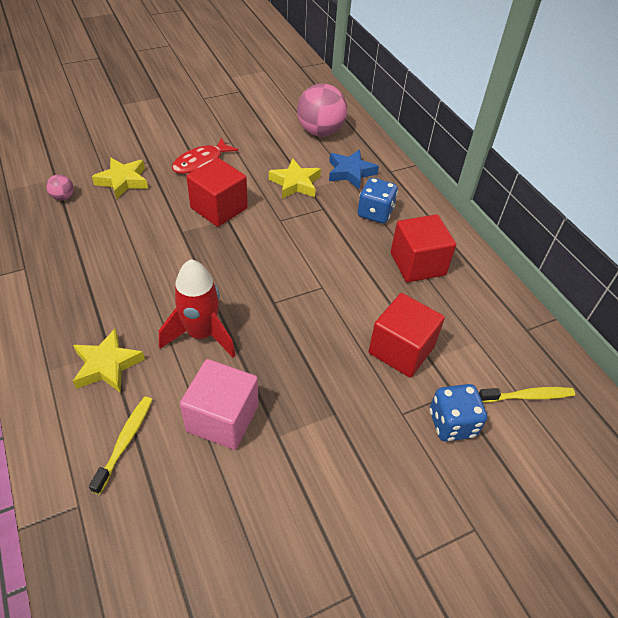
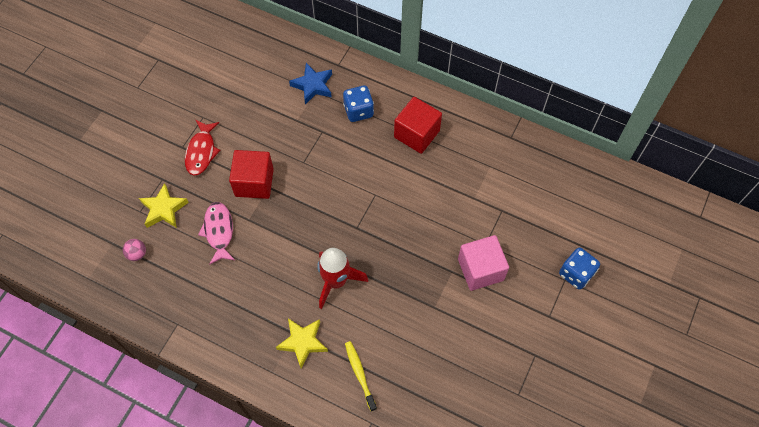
camera: 35 degrees left, 15 degrees up
(146, 223) = (219, 231): none -> pink fish
(222, 418) = (397, 321): pink cube -> pink cube (480, 269)
(295, 183) = (285, 123): yellow star -> none
(320, 132) = (258, 60): pink ball -> none
(401, 350) = (454, 204): red cube -> none
(452, 423) = (514, 230): blue dice -> blue dice (576, 274)
(528, 396) = (540, 183): yellow toothbrush -> none

